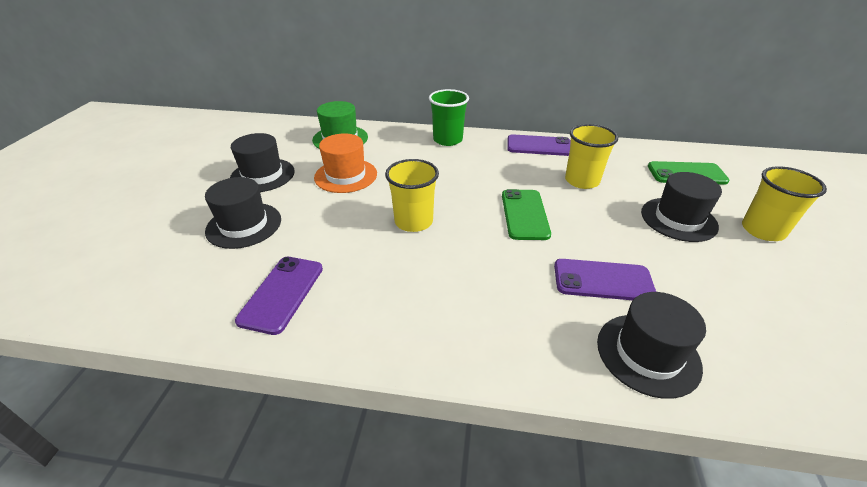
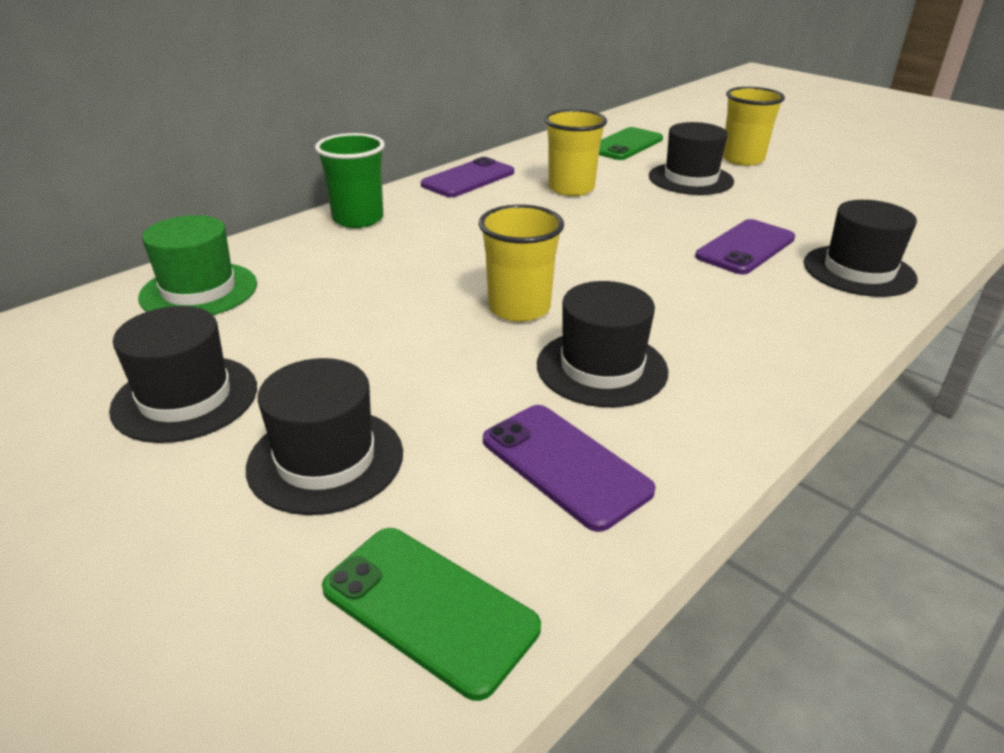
camera: 55 degrees left, 5 degrees down
(346, 175) = (323, 320): orange hat -> none
(380, 273) = (601, 368): none -> black hat
(524, 214) = (593, 239): green phone -> green phone (429, 608)

